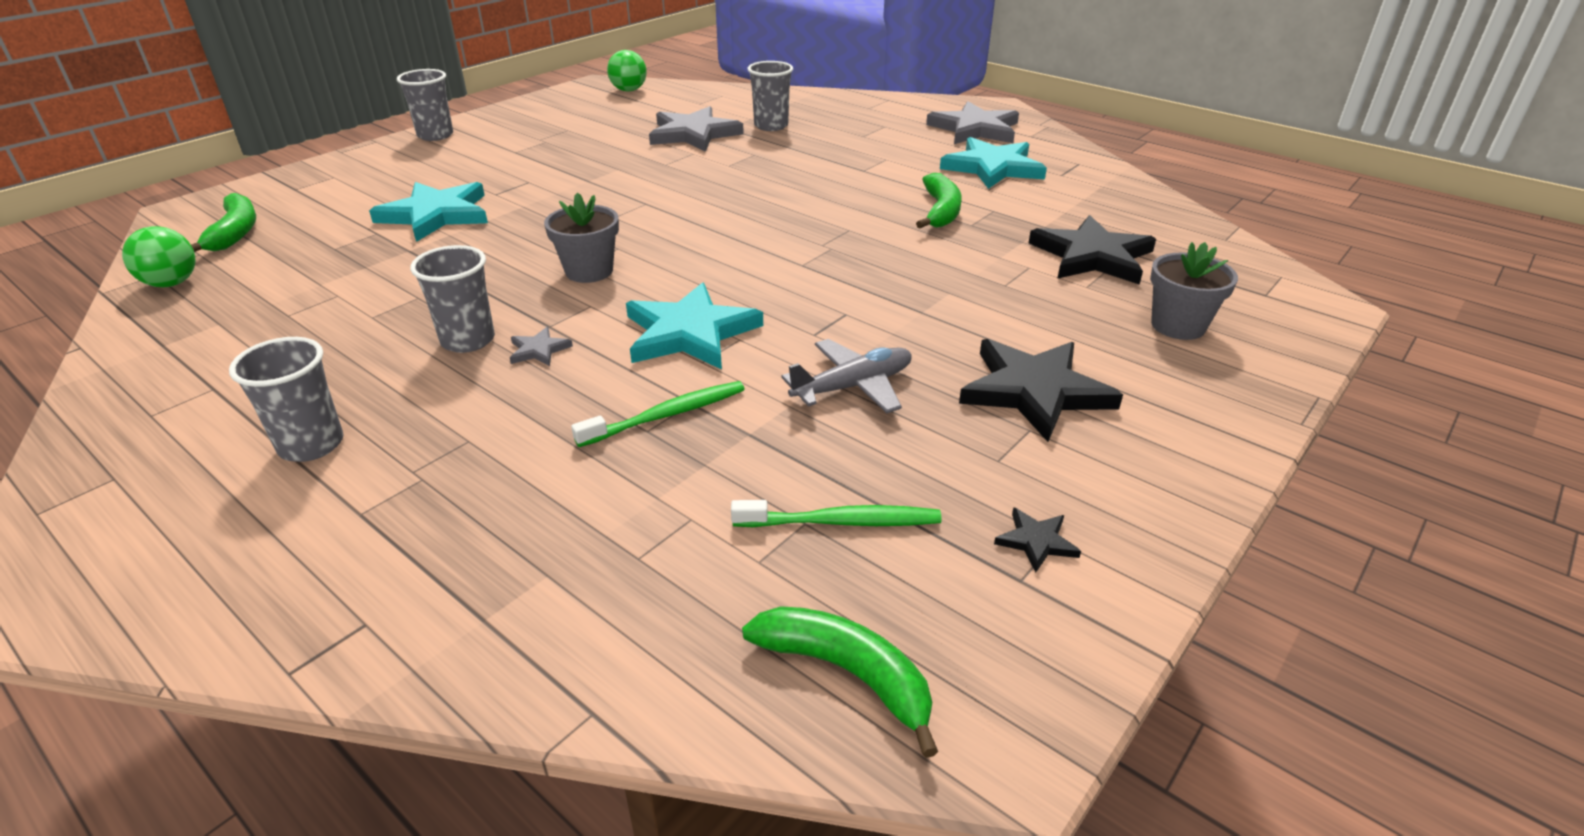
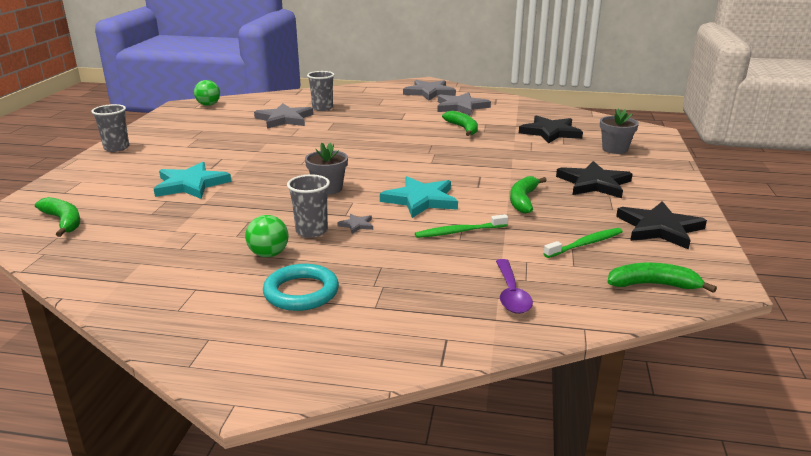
camera: 30 degrees left, 10 degrees down
(172, 283) = (67, 254): green ball -> green ball (268, 254)
(311, 445) = (301, 292): grey cup -> turquoise ring
(575, 577) = (511, 294): none -> purple spoon
(666, 415) = (459, 232): green toothbrush -> green toothbrush turned 135 degrees counterclockwise
(853, 386) = (523, 200): grey plane -> green banana
(992, 167) = (461, 107): turquoise star -> grey star
(1036, 541) = (659, 228): black star -> black star, size x2.30

